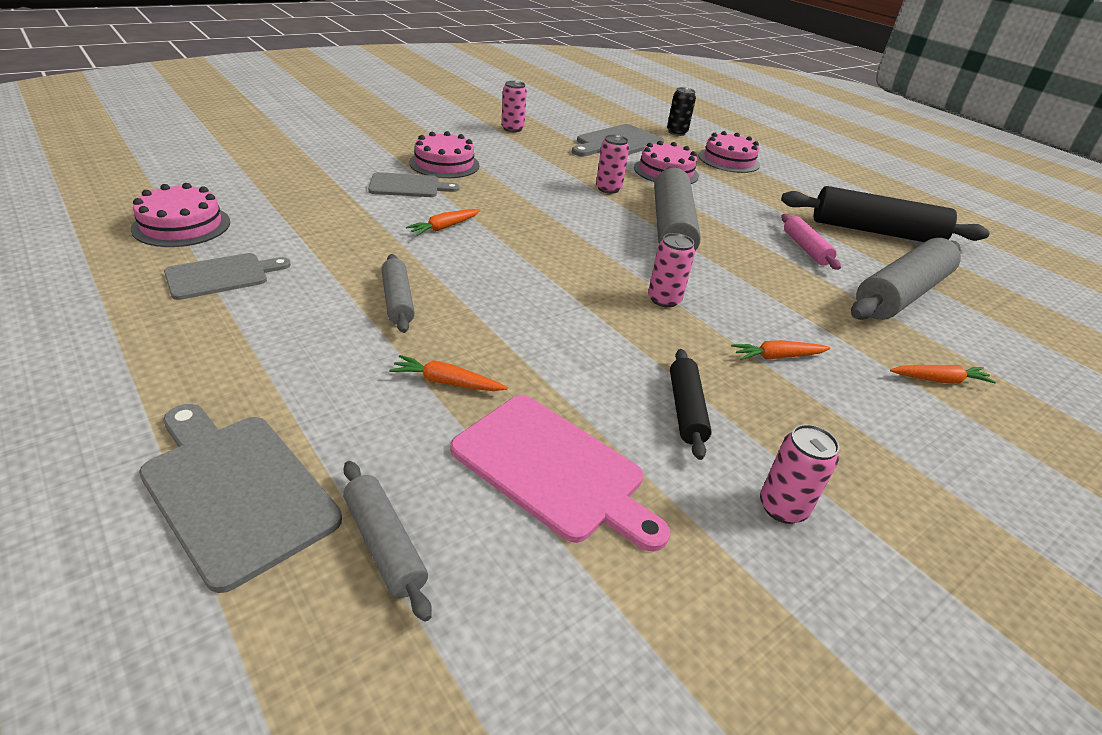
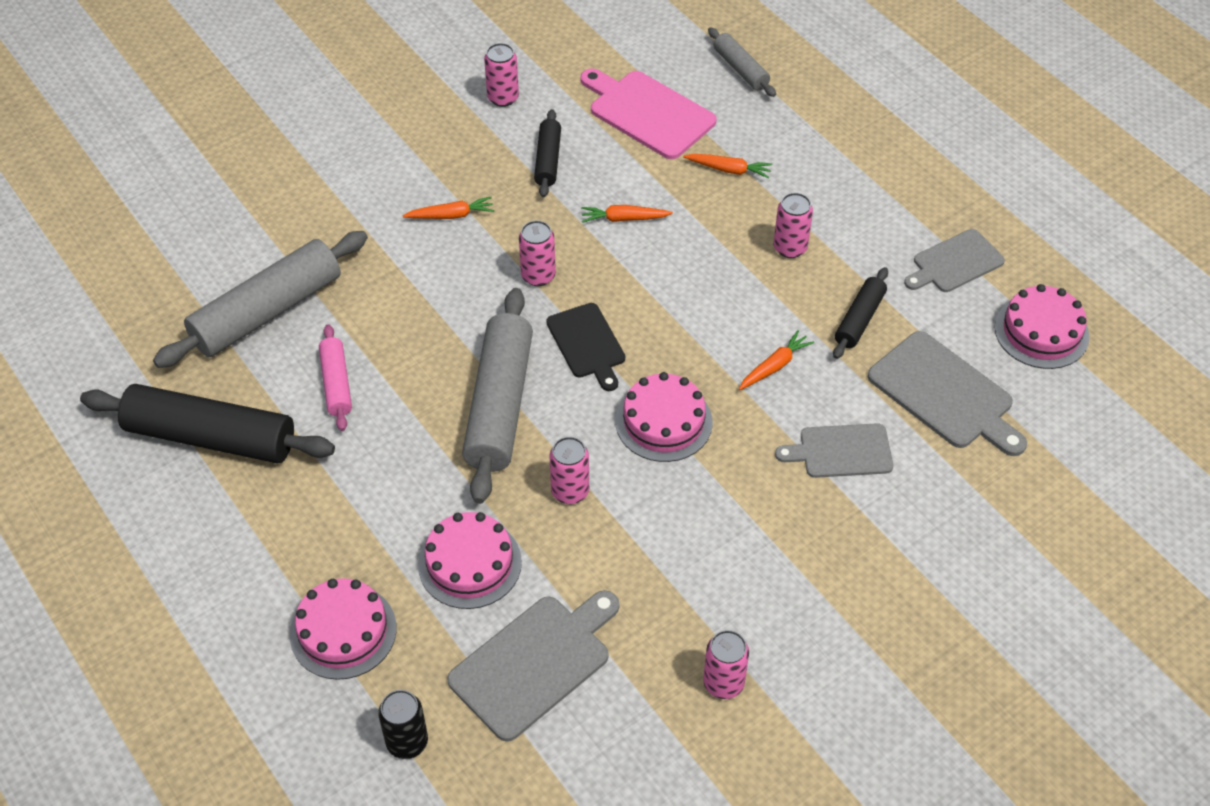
camera: 175 degrees left, 15 degrees up
(236, 490) = (833, 91): grey cutting board -> grey cutting board (944, 394)
(352, 246) = (859, 319): none -> black rolling pin
(398, 301) = (790, 248): grey rolling pin -> pink can
(444, 164) = (809, 523): pink cake -> pink cake (663, 421)
(608, 252) = (587, 344): none -> black cutting board
(939, 380) = (313, 202): orange carrot -> orange carrot (624, 219)

